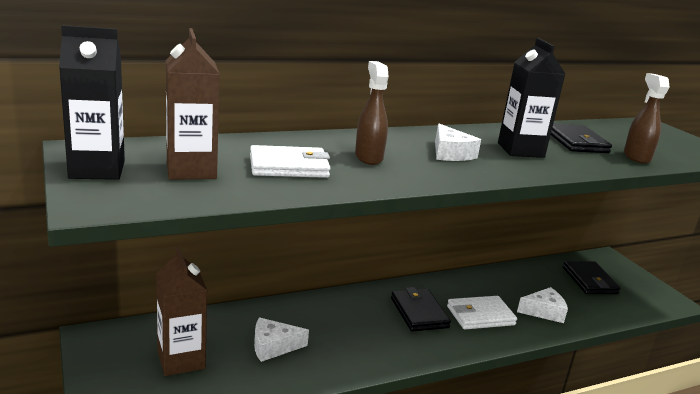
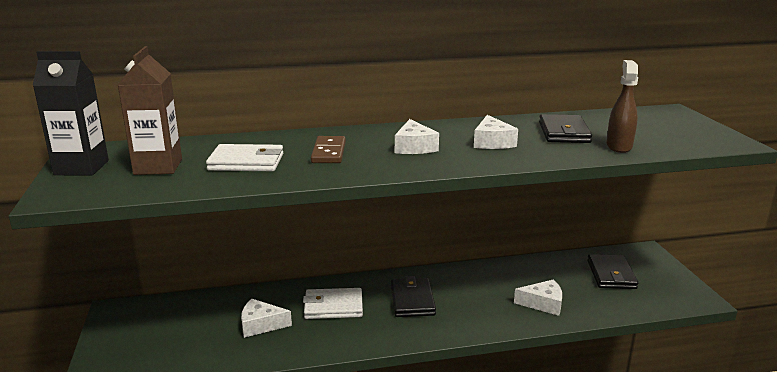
camera: 15 degrees right, 0 degrees up
(181, 360) = (177, 332): brown carton -> none
(368, 157) = (328, 152): brown spray bottle -> brown domino
(480, 316) = (473, 305): white wallet -> white wallet (333, 307)
(520, 150) = (492, 142): black carton -> white cheese

